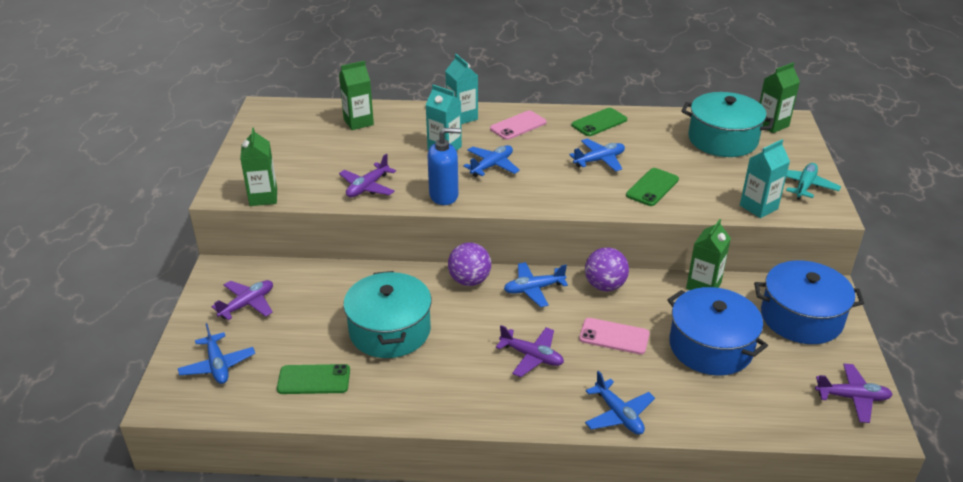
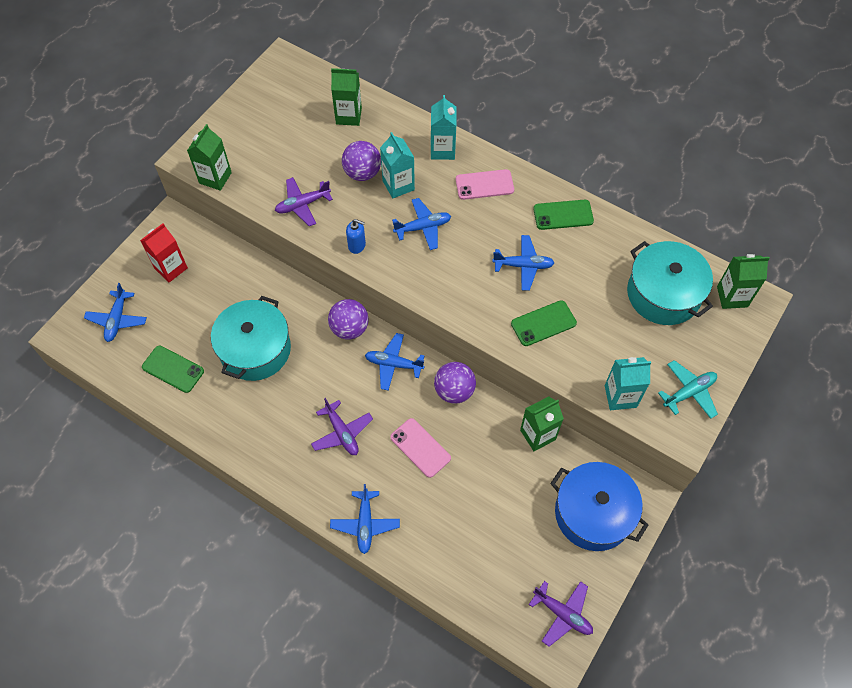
camera: 30 degrees right, 25 degrees up
(247, 304) = (171, 268): purple plane -> red carton
(404, 151) = (362, 173): none -> purple ball
(444, 196) = (357, 245): blue soap dispenser -> blue soap dispenser, size x0.61
(710, 346) = (490, 500): blue pot -> none

